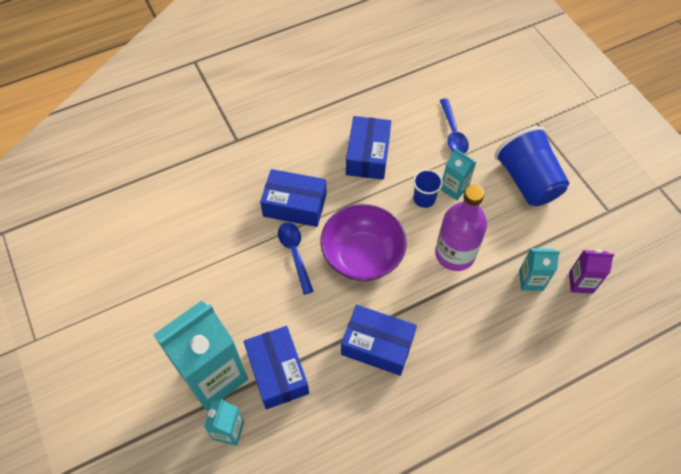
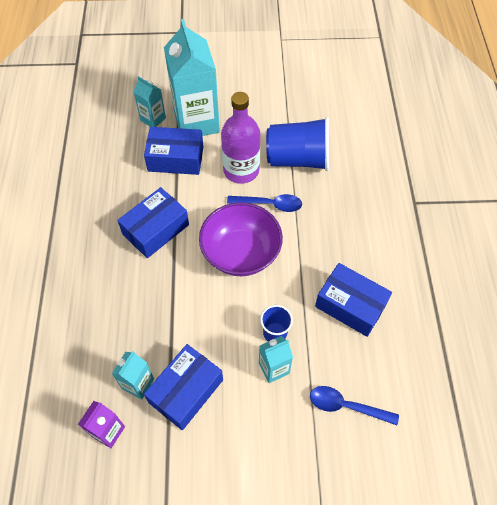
camera: 115 degrees right, 0 degrees up
(295, 205) = (319, 222): blue box -> blue box (186, 391)
(455, 254) = (202, 330): purple bottle -> purple bottle (241, 170)
(527, 181) = (247, 451): blue cup -> blue cup (298, 159)

